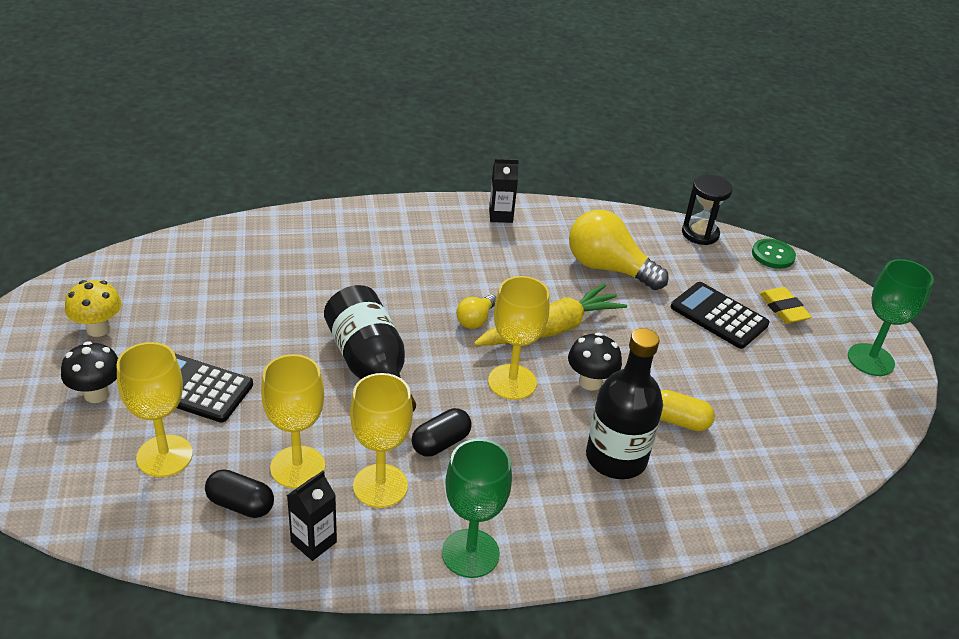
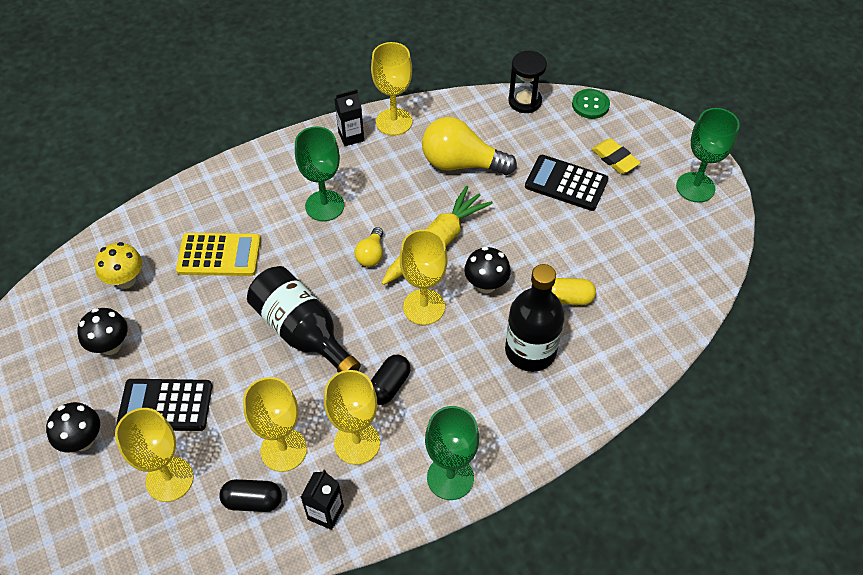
camera: 15 degrees left, 15 degrees up
(98, 329) = (51, 375): yellow mushroom -> yellow mushroom (126, 280)
(170, 321) = (110, 346): none -> black mushroom
(318, 276) = (219, 255): none -> yellow calculator
(446, 265) = (324, 206): none -> green goblet
(551, 215) = (394, 122): none -> yellow goblet

